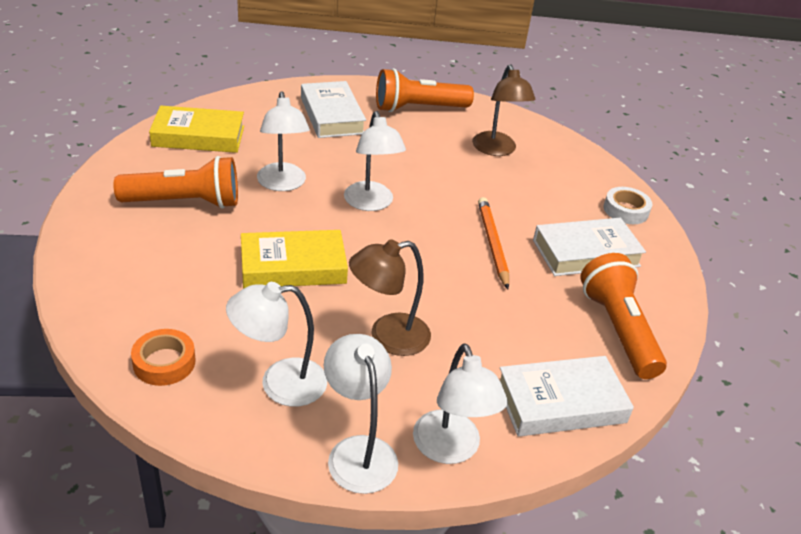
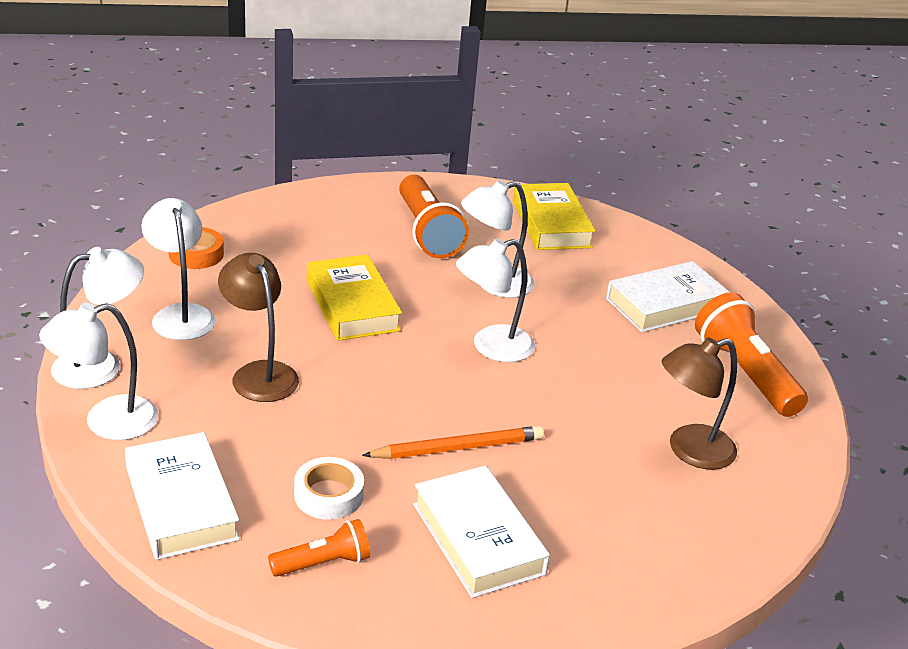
camera: 80 degrees right, 5 degrees down
(618, 329) = (323, 563): orange flashlight -> orange flashlight, size x0.55
(625, 210) = (612, 591): white tape -> white tape (328, 495)

